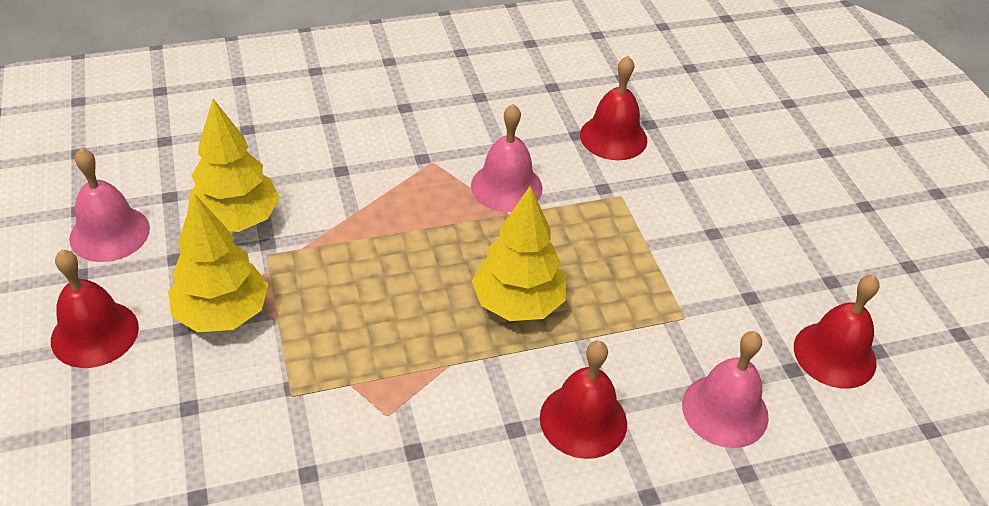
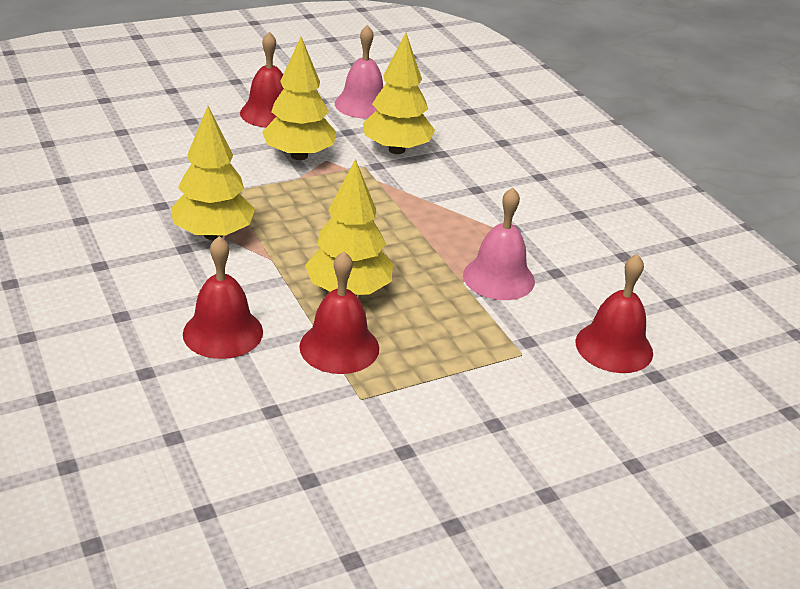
camera: 80 degrees right, 10 degrees down
(390, 417) = (213, 234): none -> yellow tree
(725, 410) = (246, 424): pink bell -> none
(834, 354) = (337, 517): red bell -> red bell (339, 347)

